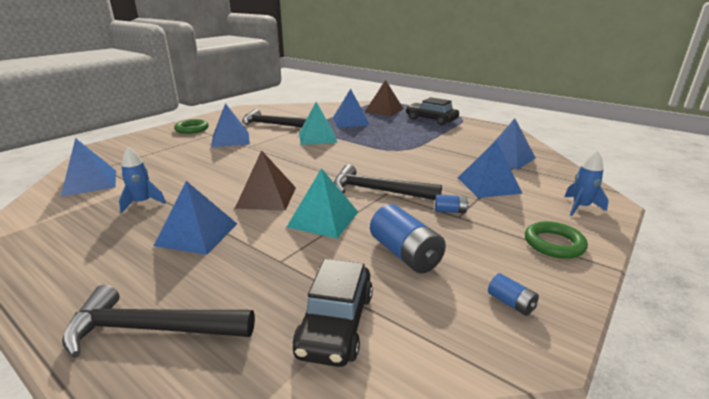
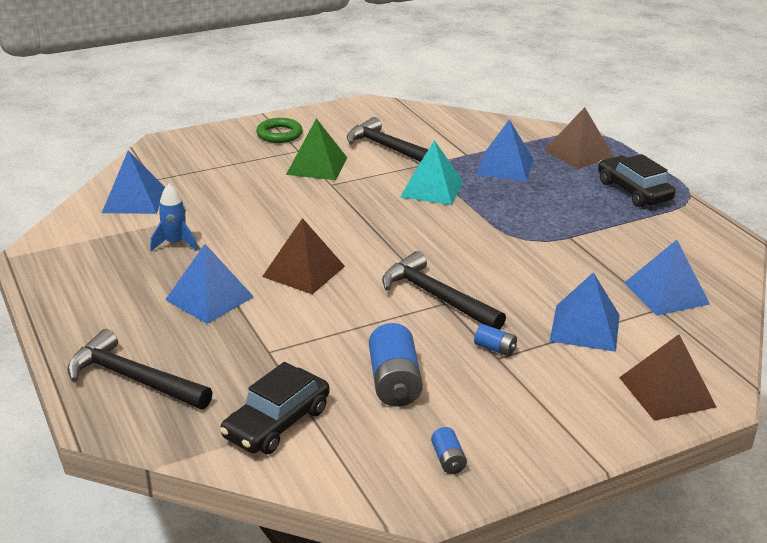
camera: 25 degrees right, 5 degrees up
(230, 139) = (317, 166): blue pyramid -> green pyramid
(323, 219) = (344, 317): turquoise pyramid -> none
(554, 244) = (569, 422): green ring -> none
(580, 207) = (667, 392): blue rocket -> brown pyramid

